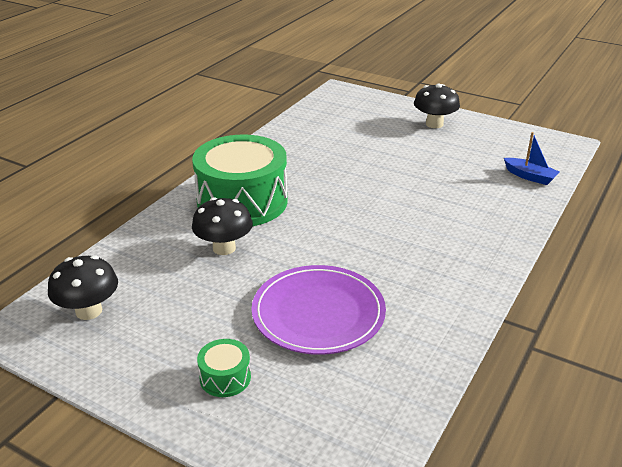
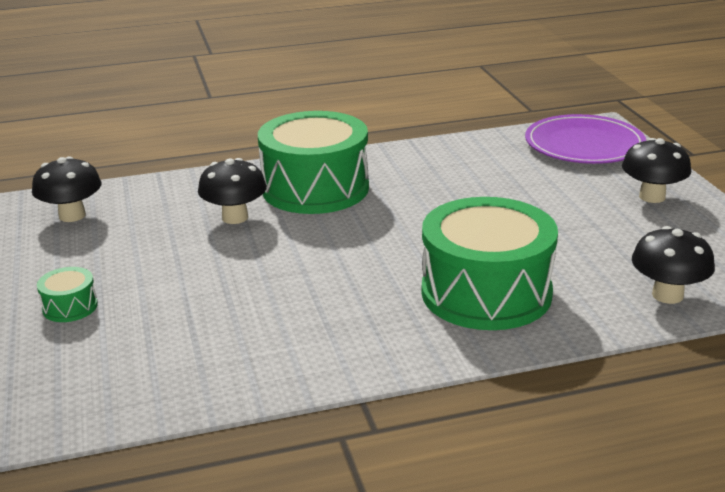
camera: 45 degrees right, 5 degrees down
(318, 313) = (213, 302): purple plate -> purple plate (584, 144)
(454, 219) = (486, 293): none -> green drum
(530, 177) = (667, 295): blue boat -> black mushroom

